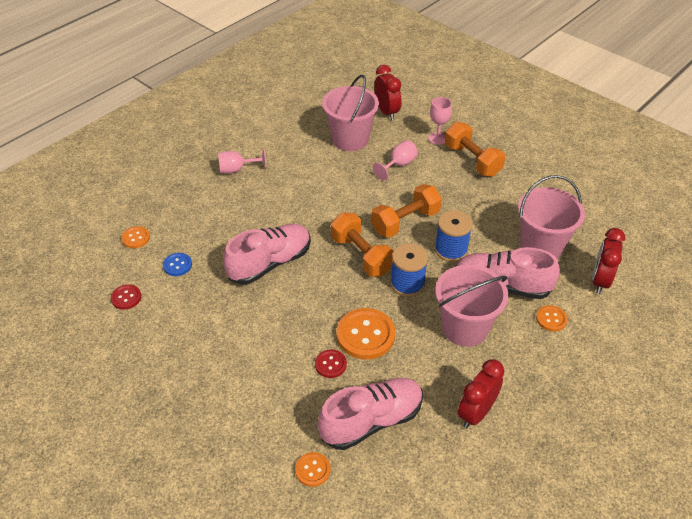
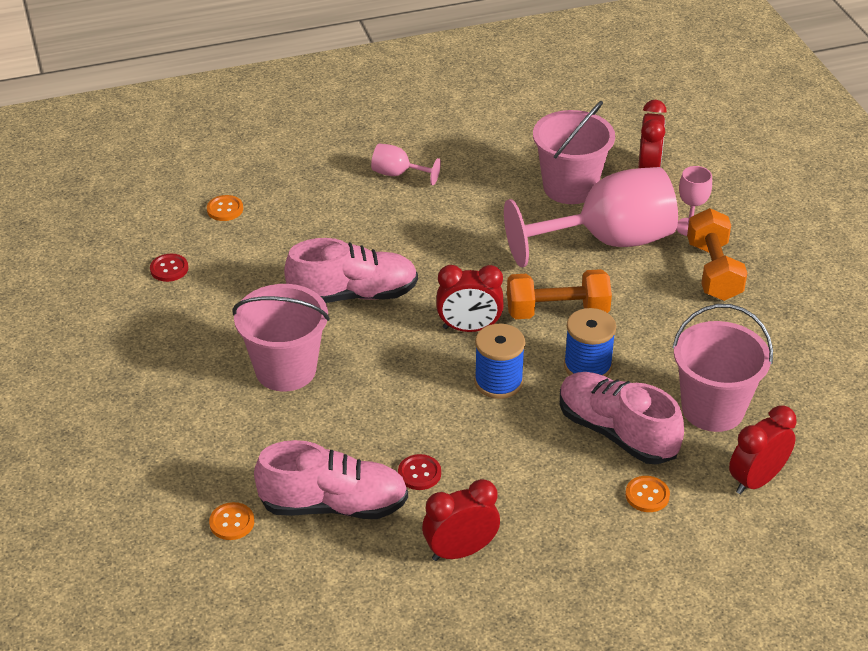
camera: 30 degrees right, 5 degrees down
(177, 265) = (248, 256): blue button -> none
(330, 364) = (335, 429): red button -> red button (419, 473)
(361, 255) = (469, 328): orange dumbbell -> red clock
(365, 335) = (401, 416): orange button -> none
(398, 165) = (607, 241): pink goblet -> pink goblet, size x2.35
(465, 328) = (527, 458): pink bucket -> pink bucket (285, 370)

